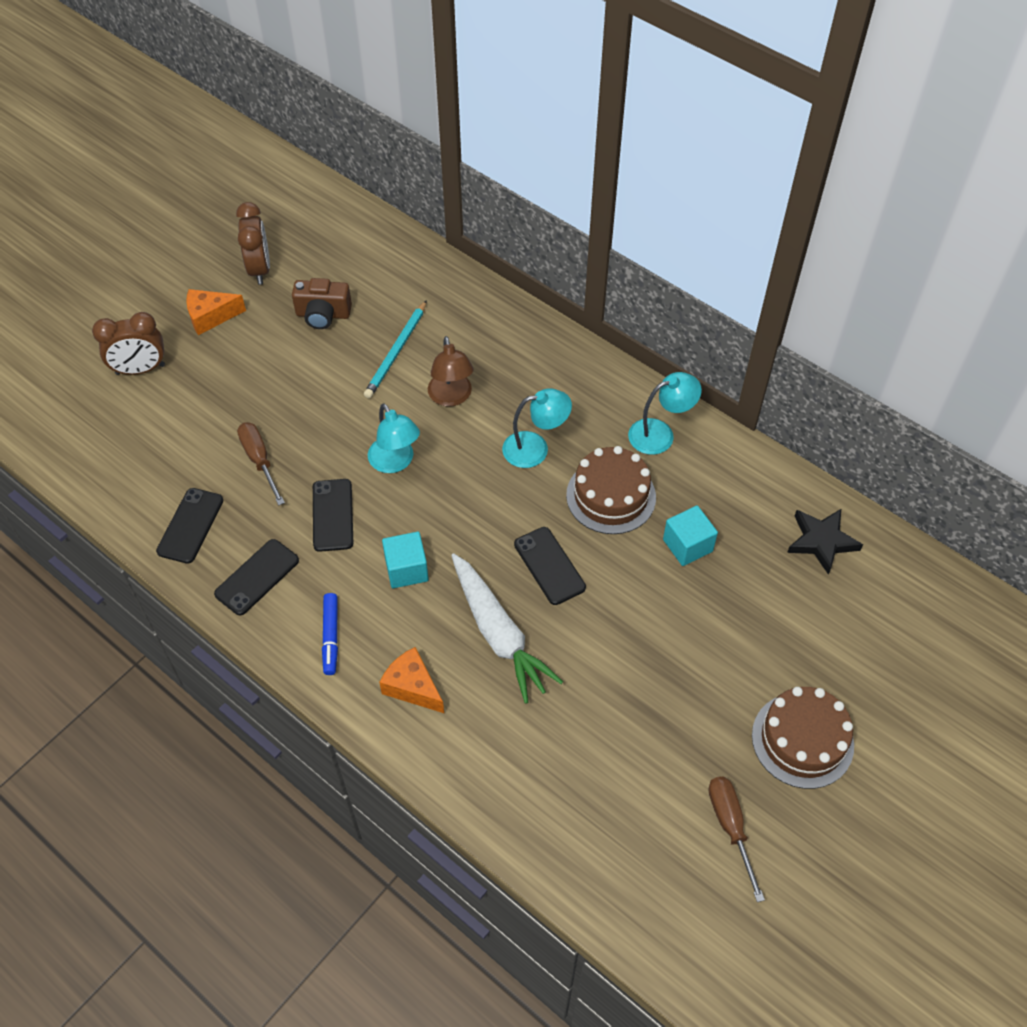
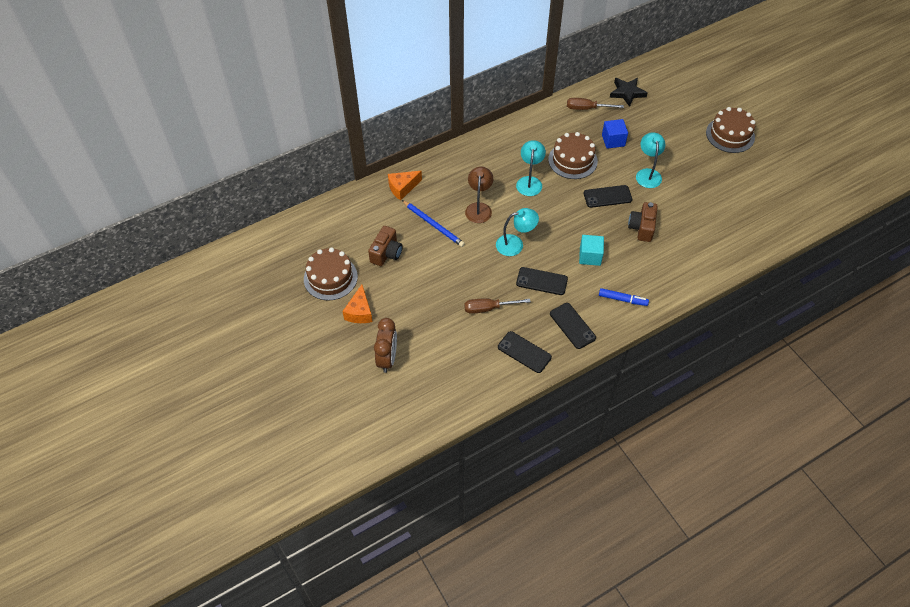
camera: 70 degrees left, 0 degrees up
(260, 269) = (330, 278): brown clock -> brown cake
(396, 352) = (433, 225): turquoise pencil -> blue pencil
(412, 687) = (663, 271): orange cheese -> orange cheese (402, 188)
(451, 397) = (479, 208): brown lamp -> brown lamp turned 90 degrees counterclockwise
(498, 633) = (642, 228): white carrot -> brown camera
(660, 433) = (540, 129): turquoise lamp -> turquoise lamp (647, 174)
(687, 545) = (613, 140): turquoise cube -> blue cube
(730, 827) = (767, 173): brown screwdriver -> brown screwdriver (587, 108)

